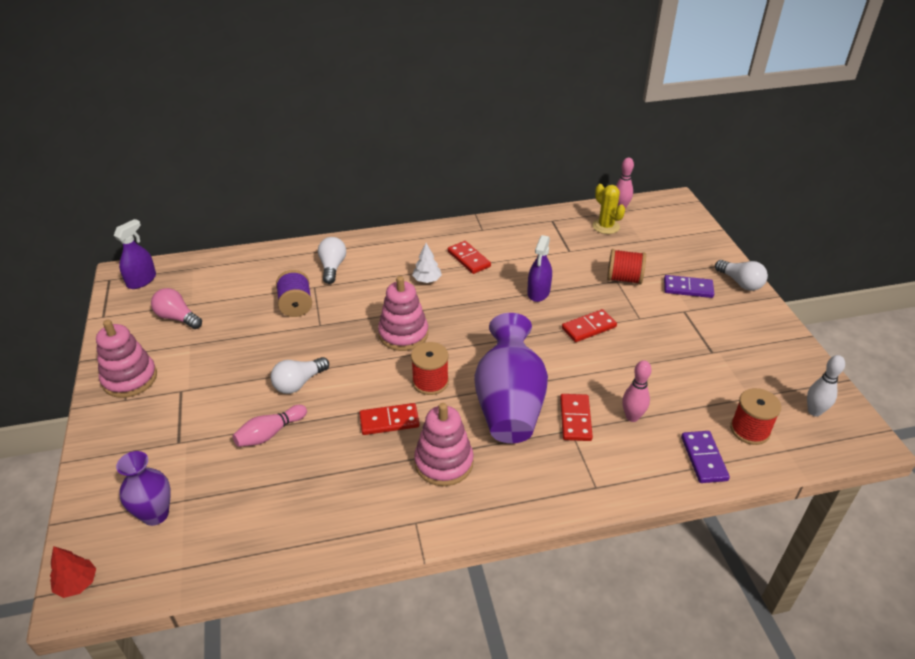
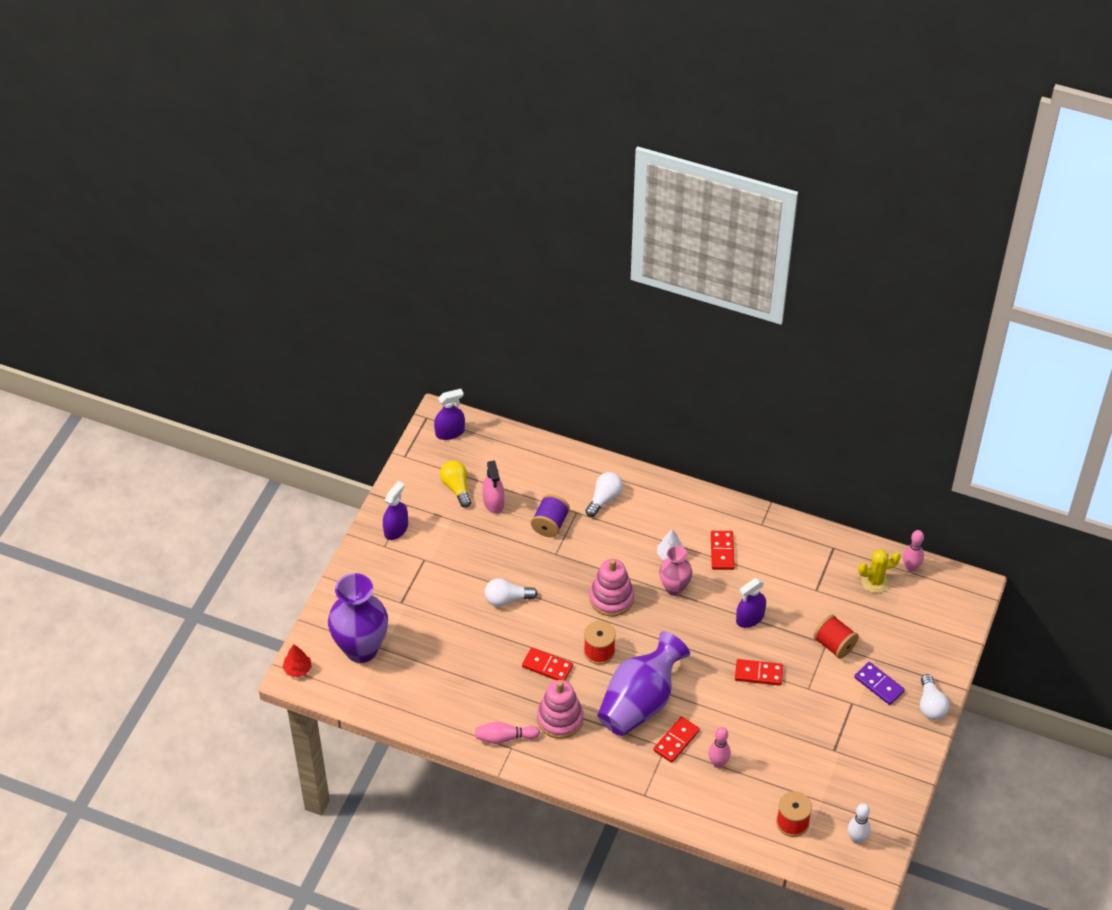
camera: 35 degrees right, 10 degrees up
(130, 379) = (396, 529): pink stacking toy -> purple spray bottle
(155, 514) = (361, 649): purple vase -> purple vase, size x1.77
(177, 318) = (456, 488): pink light bulb -> yellow light bulb
(225, 313) = (493, 502): none -> pink spray bottle
(270, 433) = (463, 630): pink bowling pin -> pink bowling pin (504, 737)
(453, 301) = (674, 588): none -> pink vase
(606, 226) = (875, 581): yellow cactus -> yellow cactus turned 75 degrees clockwise
(703, 458) = (737, 821): purple domino -> none

